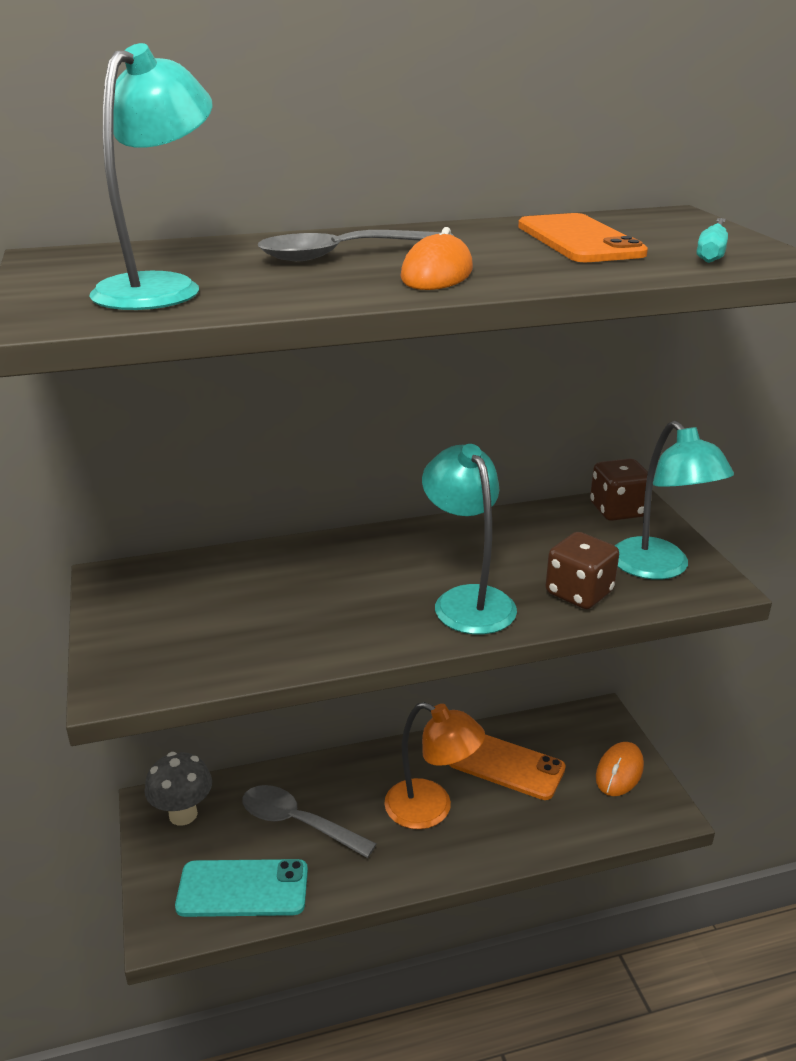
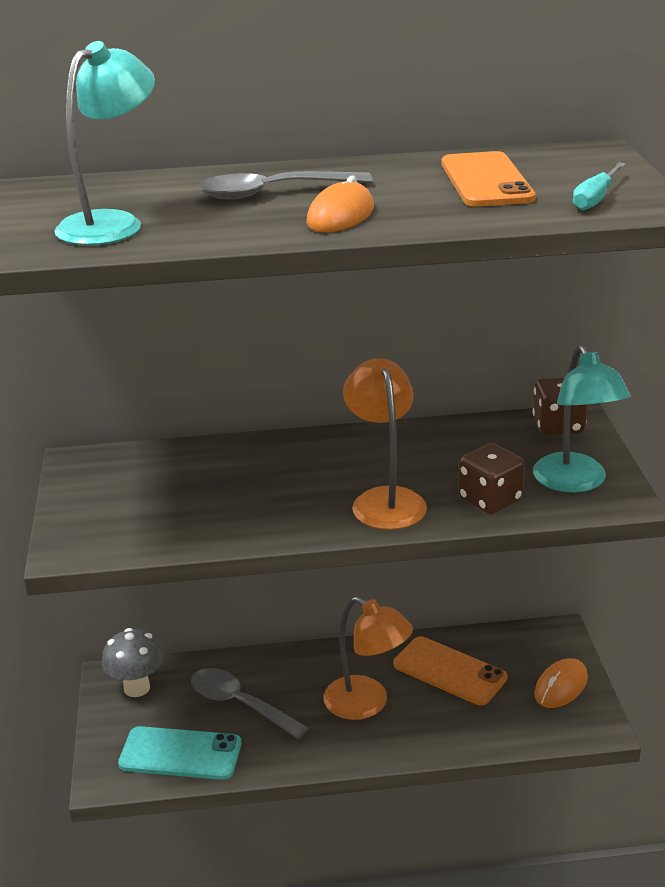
camera: 10 degrees right, 0 degrees up
(467, 600) = (385, 500): turquoise lamp -> orange lamp

